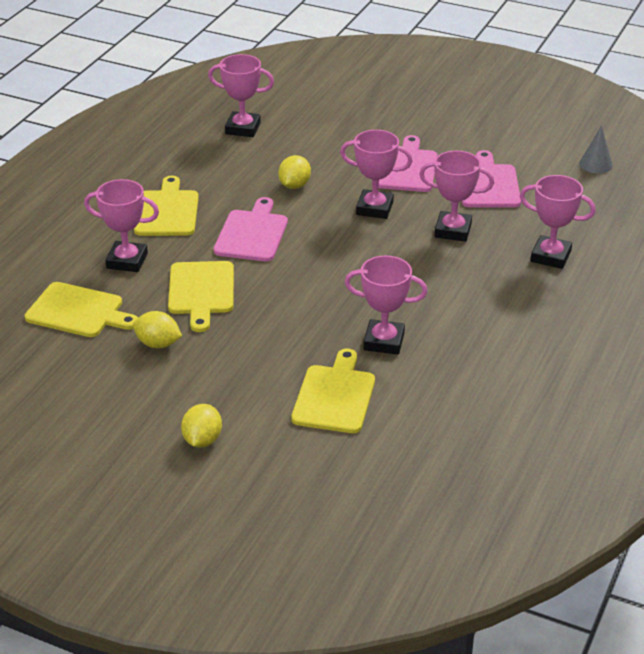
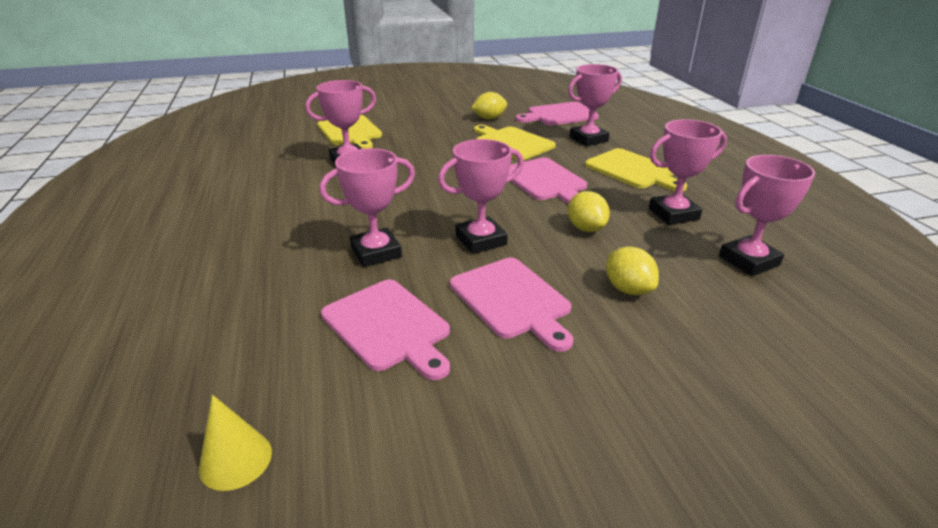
camera: 140 degrees right, 5 degrees down
(78, 311) = (559, 115): yellow cutting board -> pink cutting board
(202, 440) = (401, 102): yellow lemon -> yellow lemon (628, 289)
(550, 256) = (242, 270): pink trophy -> pink trophy (673, 214)
(596, 164) = (235, 460): grey cone -> yellow cone

